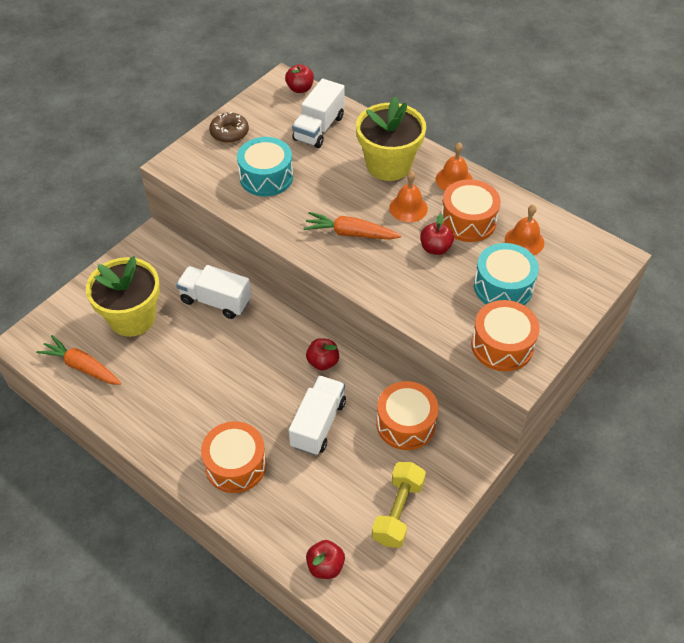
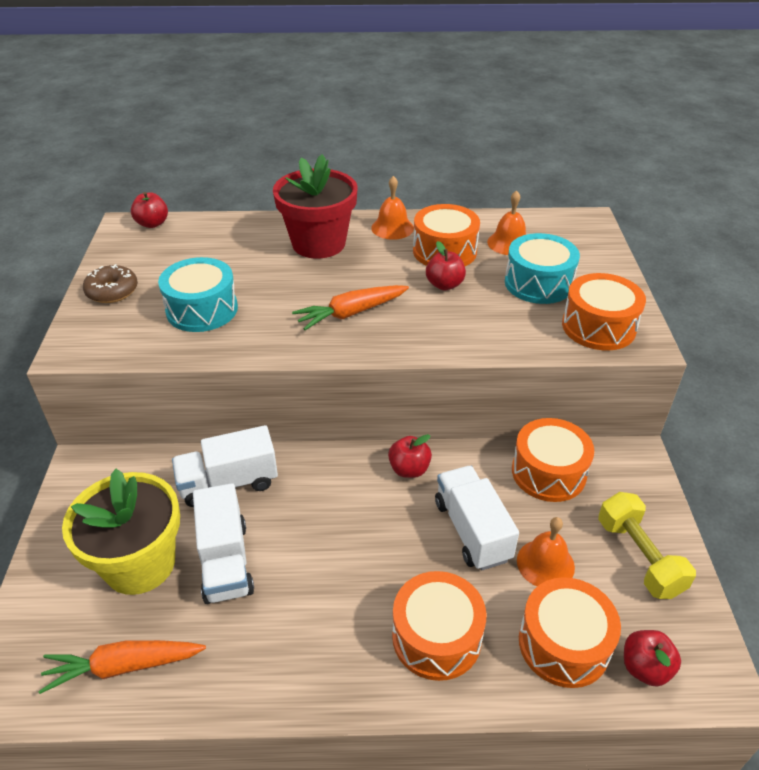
camera: 40 degrees left, 10 degrees down
(297, 520) = (563, 644): none -> orange drum
(319, 128) = (211, 245): white truck -> white truck (225, 561)
(388, 165) = (318, 243): yellow flower pot -> red flower pot
(408, 208) = (379, 267): orange bell -> orange bell (545, 563)

